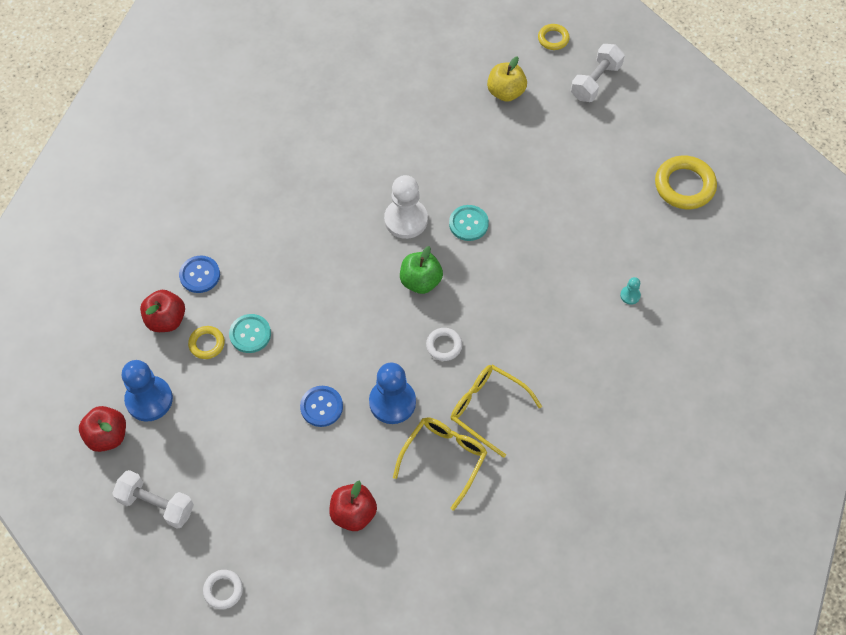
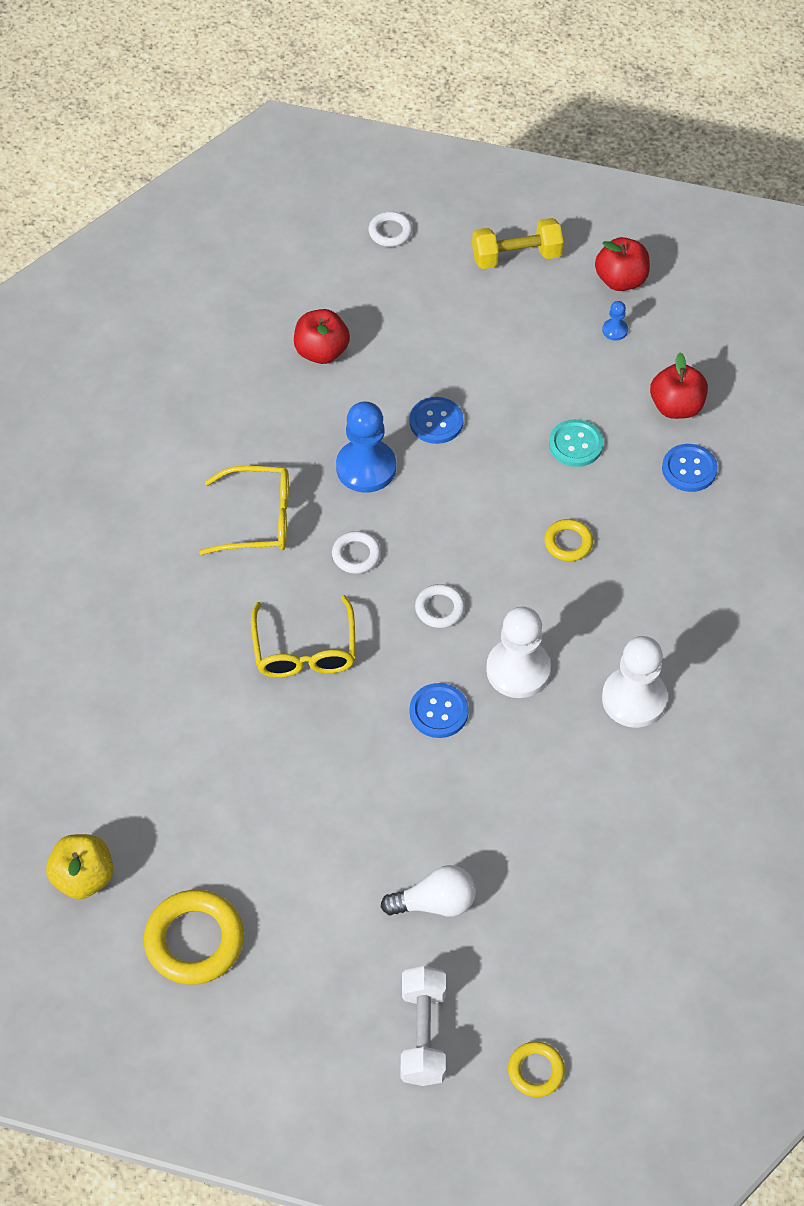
camera: 145 degrees right, 5 degrees down
(149, 399) = (615, 330): blue pawn -> blue pawn, size x0.44
(156, 504) = (516, 256): white dumbbell -> yellow dumbbell
(207, 344) = (611, 410): yellow ring -> yellow ring (568, 543)
(357, 167) = (634, 699): none -> white pawn
(420, 281) = (439, 608): green apple -> white ring
(444, 458) = (269, 447): yellow glasses -> yellow glasses (305, 650)
(468, 224) = (438, 712): turquoise button -> blue button
(505, 92) = (535, 932): yellow apple -> yellow apple (83, 877)
(545, 132) = (435, 903): none -> white light bulb
(630, 295) = (177, 741): turquoise pawn -> none

